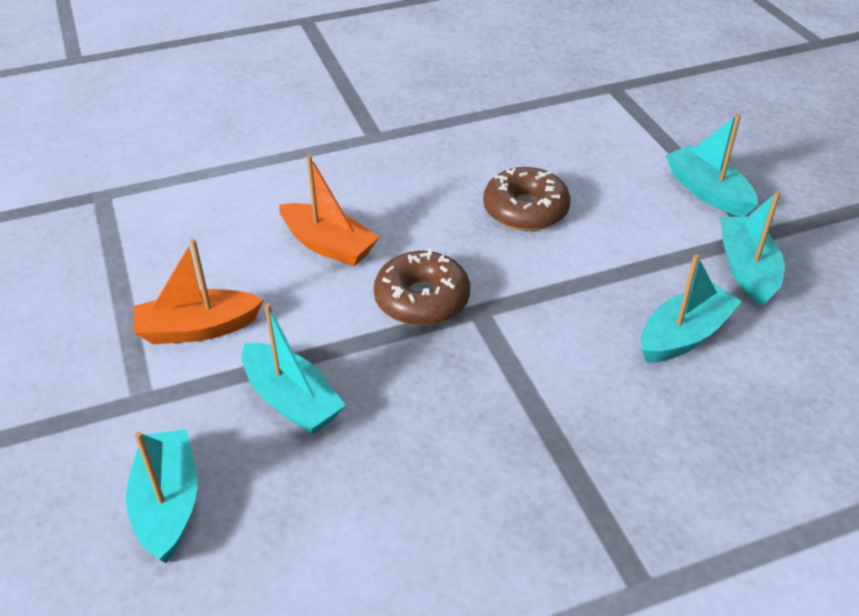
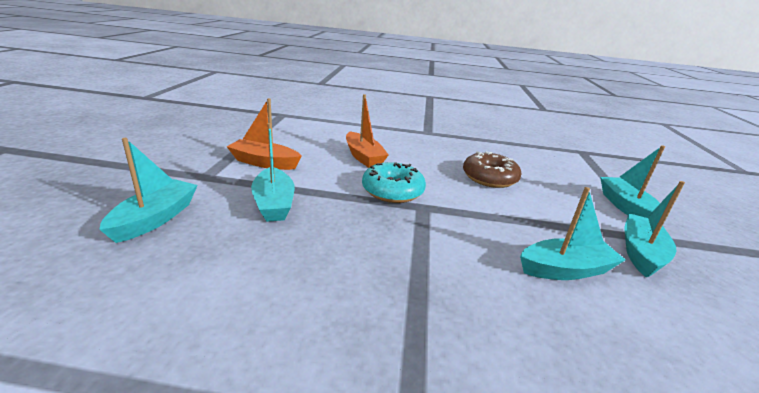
camera: 25 degrees right, 15 degrees down
(422, 299) = (392, 191): brown donut -> turquoise donut

